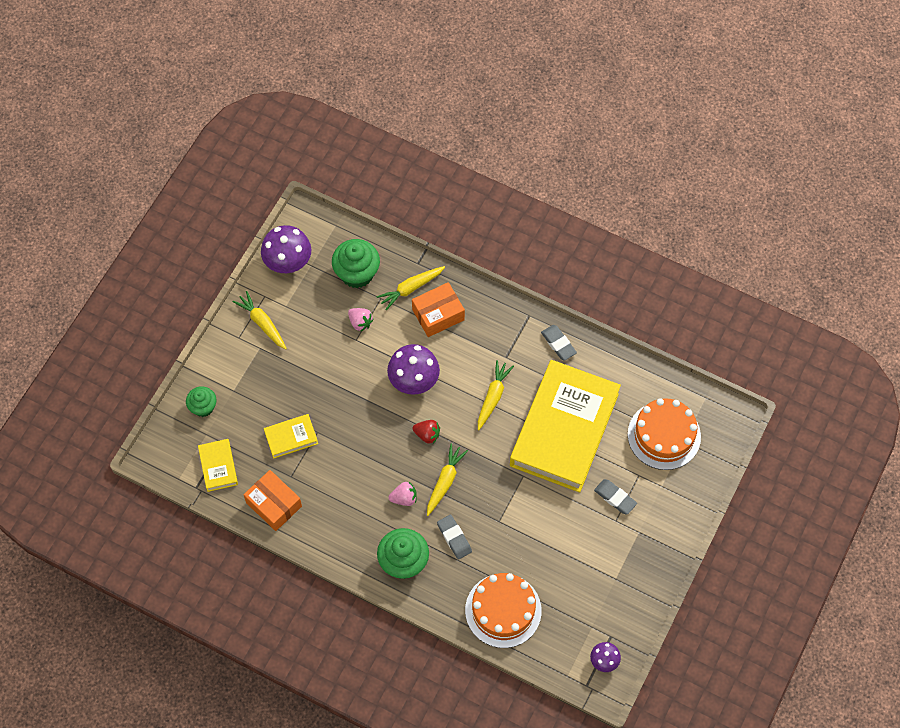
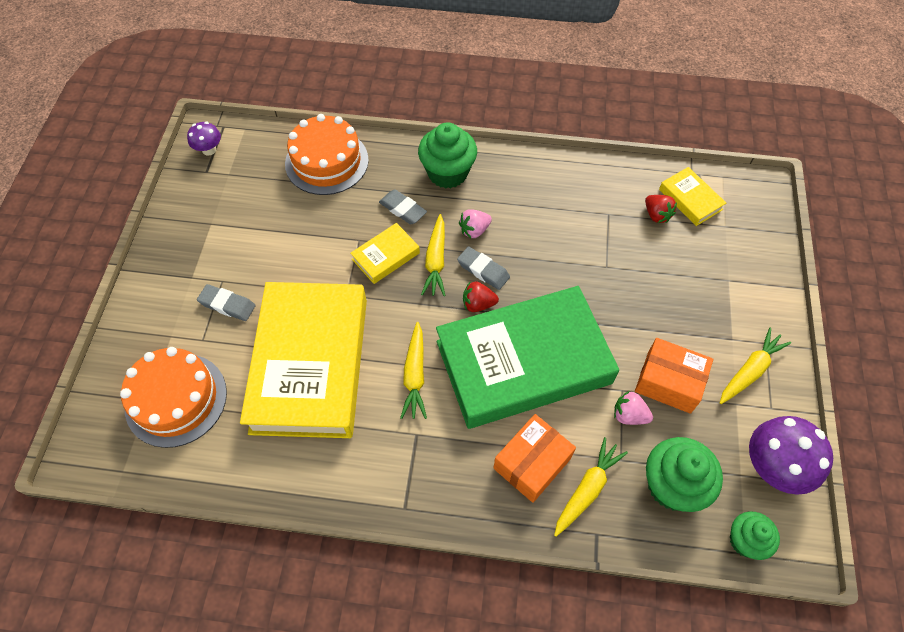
camera: 160 degrees right, 5 degrees down
(203, 407) = (748, 252): green cupcake -> green cupcake (745, 541)
(253, 462) = (656, 215): none -> red strawberry
(262, 323) = (750, 371): yellow carrot -> yellow carrot turned 75 degrees counterclockwise
(274, 504) = (610, 183): orange box -> orange box (668, 382)
(291, 437) = (632, 251): yellow book -> yellow book (385, 256)
(414, 381) = (523, 362): purple mushroom -> green book
(558, 344) = (349, 479): grey eraser -> grey eraser (483, 270)

